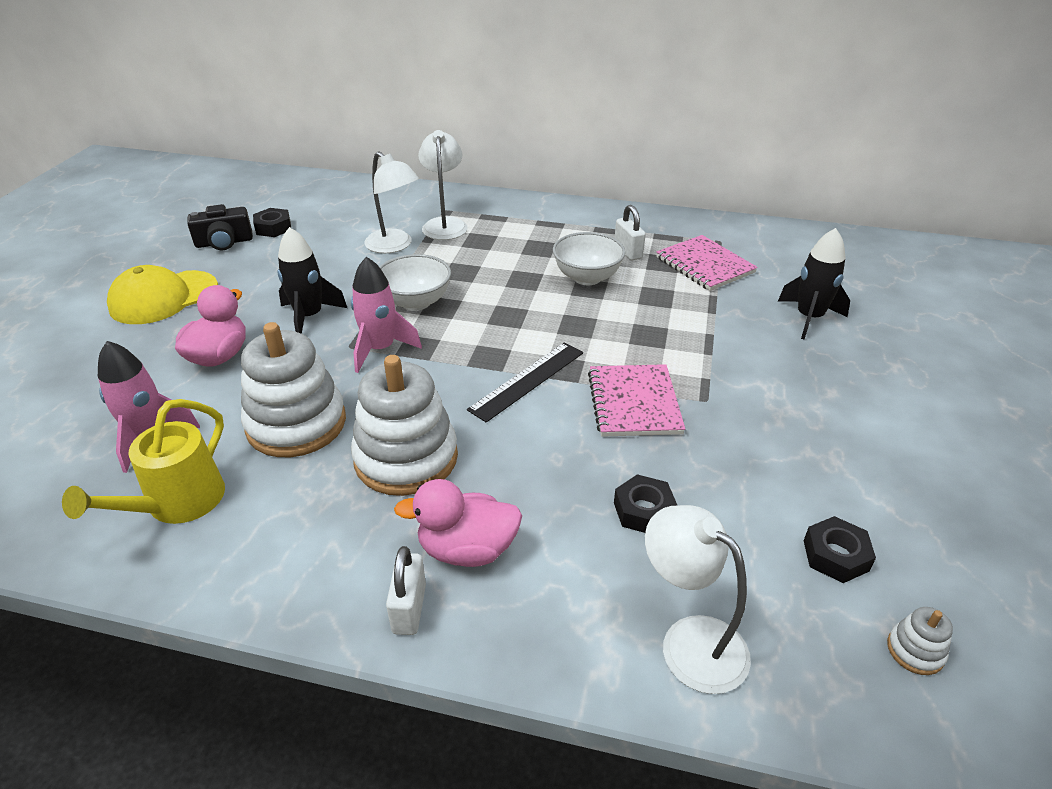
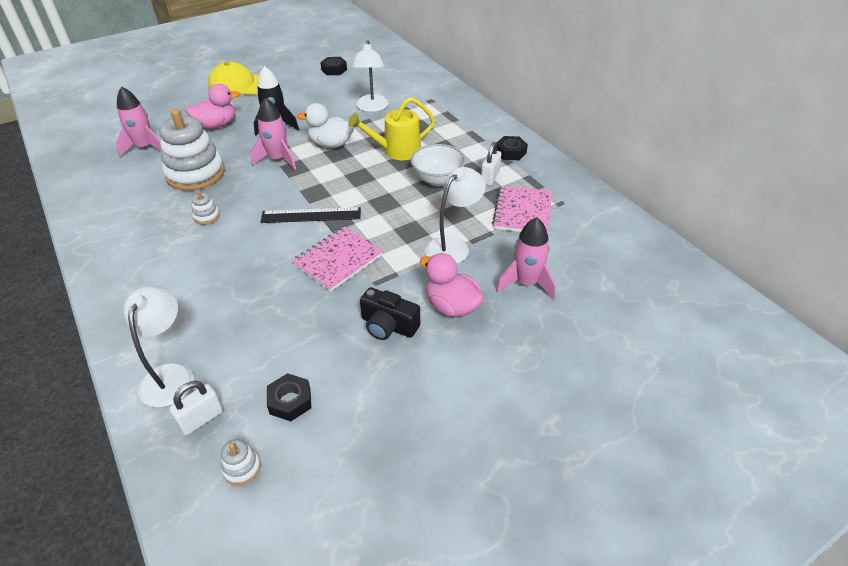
camera: 45 degrees right, 5 degrees up
(177, 504) = (114, 180): yellow watering can -> yellow watering can (396, 151)
(224, 242) = (302, 68): black camera -> black camera (388, 326)
(406, 458) = (206, 216): white stacking toy -> white stacking toy, size x0.41
(409, 608) = (112, 276): white padlock -> white padlock (201, 419)
(416, 302) = (331, 144): white bowl -> white duck
(445, 224) = (417, 107): white lamp -> white lamp (453, 246)
(467, 549) = (164, 271): pink duck -> pink duck (451, 306)
(643, 510) = (250, 310): black nut -> black nut (510, 152)
(809, 318) = (526, 283): black rocket -> pink rocket

